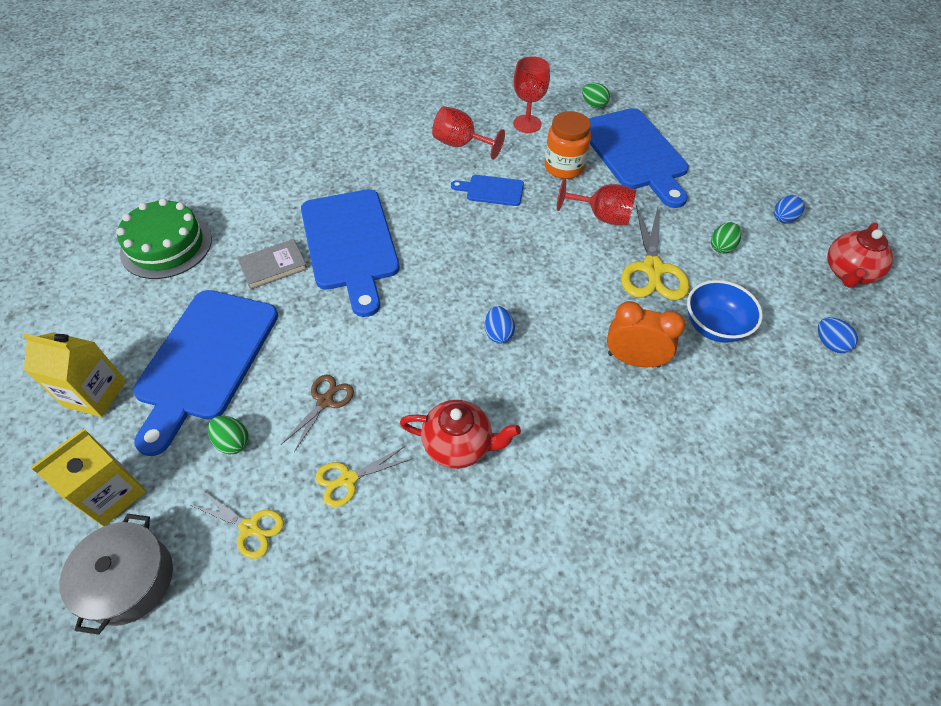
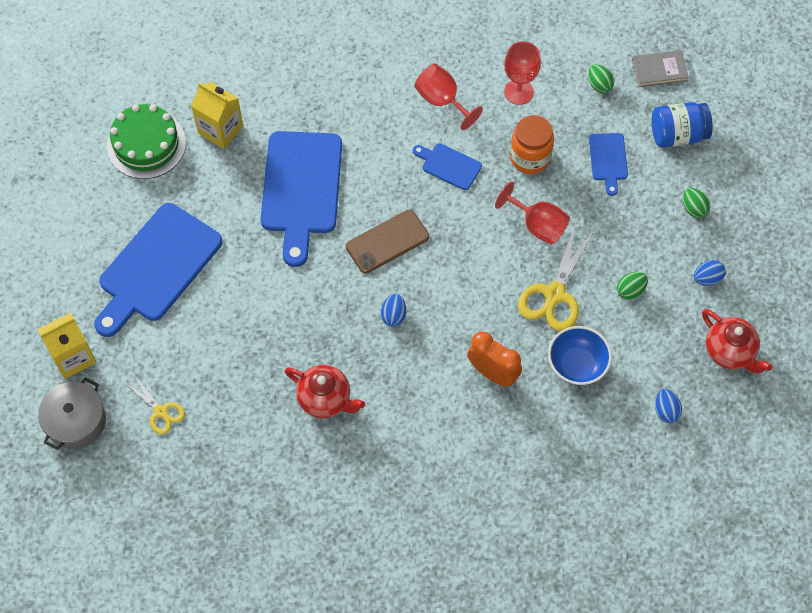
camera: 20 degrees right, 10 degrees up
(95, 394) = (71, 272): yellow carton -> yellow carton (220, 129)
(233, 442) = (163, 344): green egg -> green egg (693, 208)
(273, 266) = (230, 193): grey book -> grey book (659, 70)
(325, 401) = (238, 332): brown scissors -> none
(348, 479) = (237, 399): yellow scissors -> none
(460, 267) = (387, 242): none -> brown phone
(634, 153) = (608, 160): blue cutting board -> blue cutting board, size x0.47
(681, 123) = (677, 135): none -> blue jar
(848, 273) = (730, 351): red teapot -> red teapot turned 90 degrees counterclockwise

